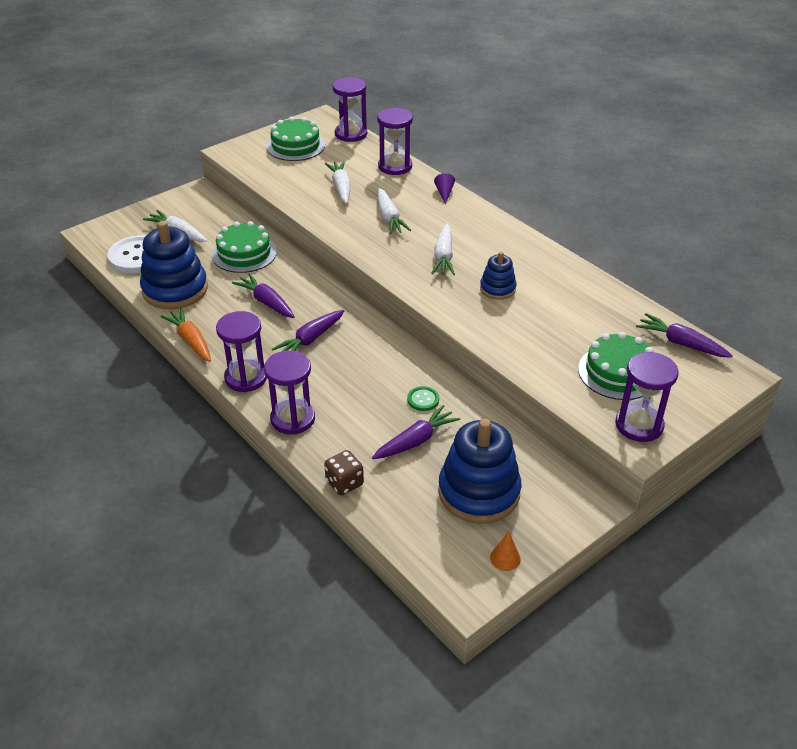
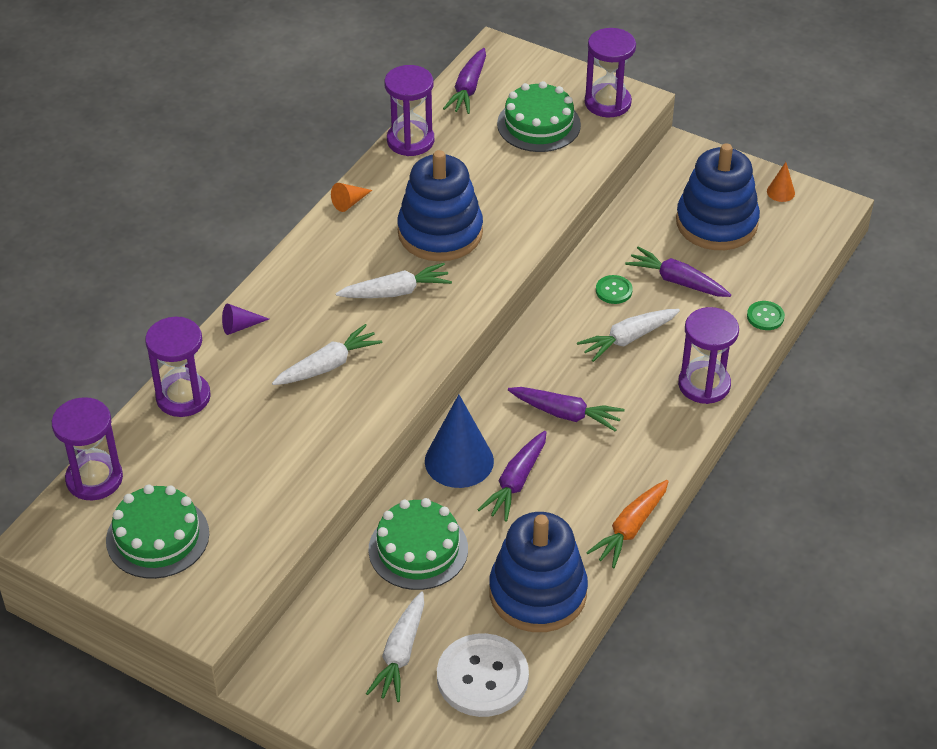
camera: 110 degrees left, 5 degrees up
(246, 378) = (664, 449): purple hourglass -> purple hourglass (410, 141)
(301, 283) = (459, 461): none -> blue cone
(341, 187) = (267, 440): white carrot -> white carrot (628, 339)
(344, 483) = (765, 317): brown dice -> green button
(497, 289) = (440, 232): blue stacking toy -> blue stacking toy, size x1.92
(550, 255) = (349, 202): none -> orange cone

